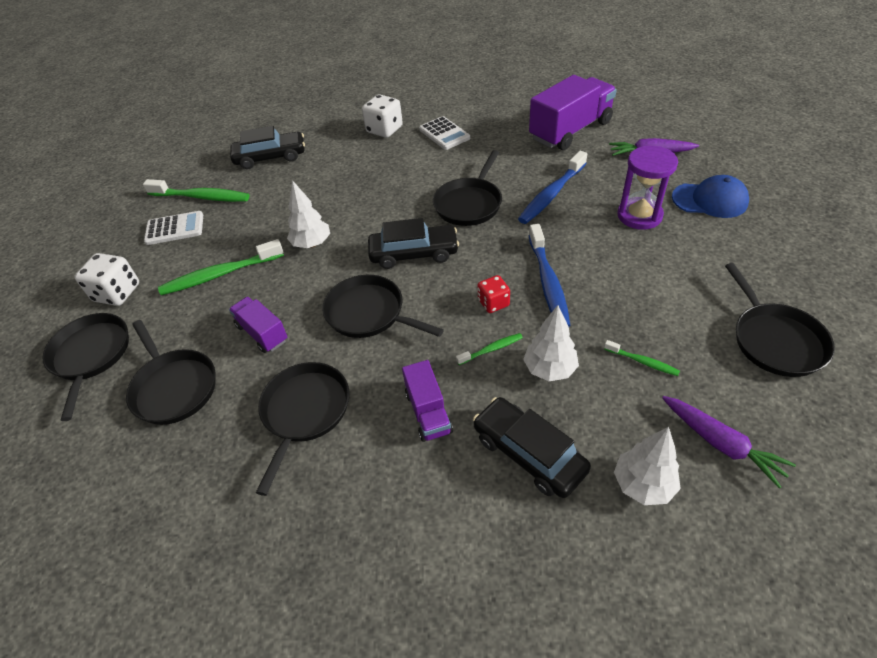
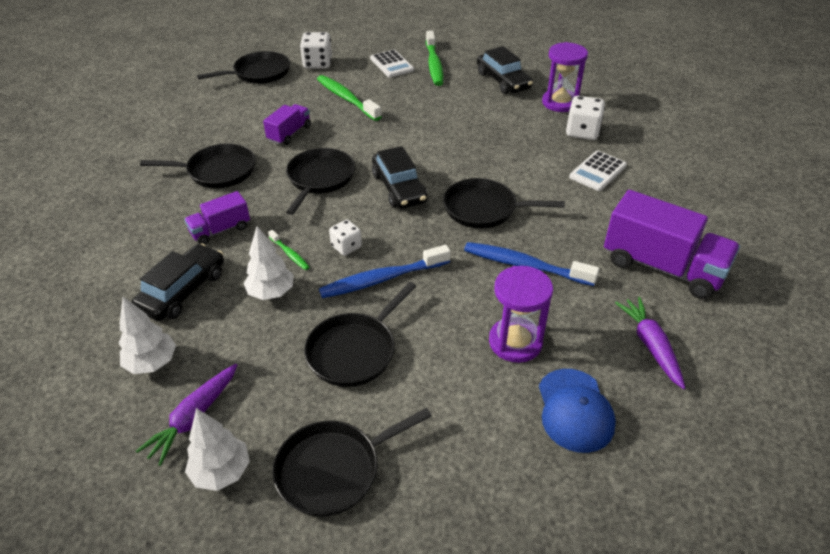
camera: 70 degrees right, 5 degrees down
(174, 387) = (235, 112): black pan -> black pan (355, 351)
(312, 244) = (394, 131): white tree -> white tree (221, 472)
(332, 132) = (560, 103): none -> purple hourglass
(493, 303) = (346, 247): red dice -> white dice
(642, 362) = (288, 356): green toothbrush -> none

